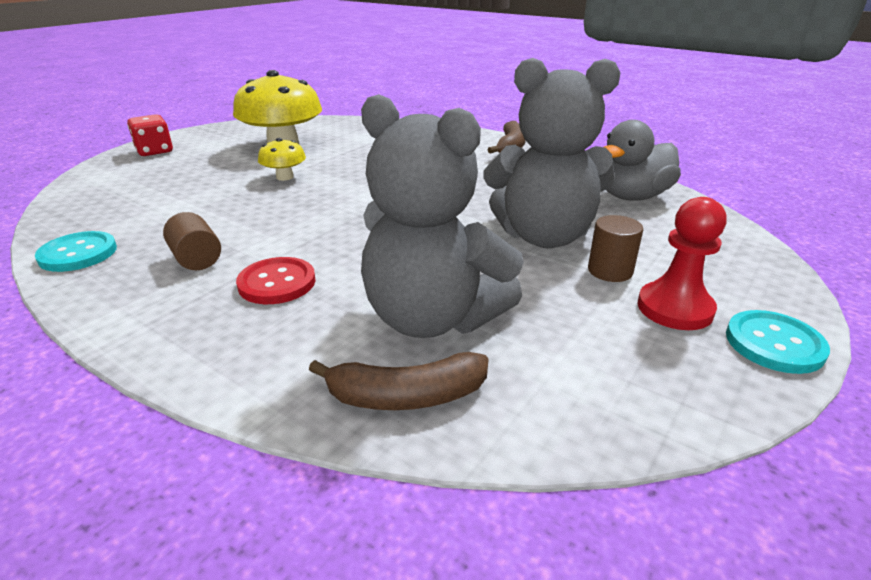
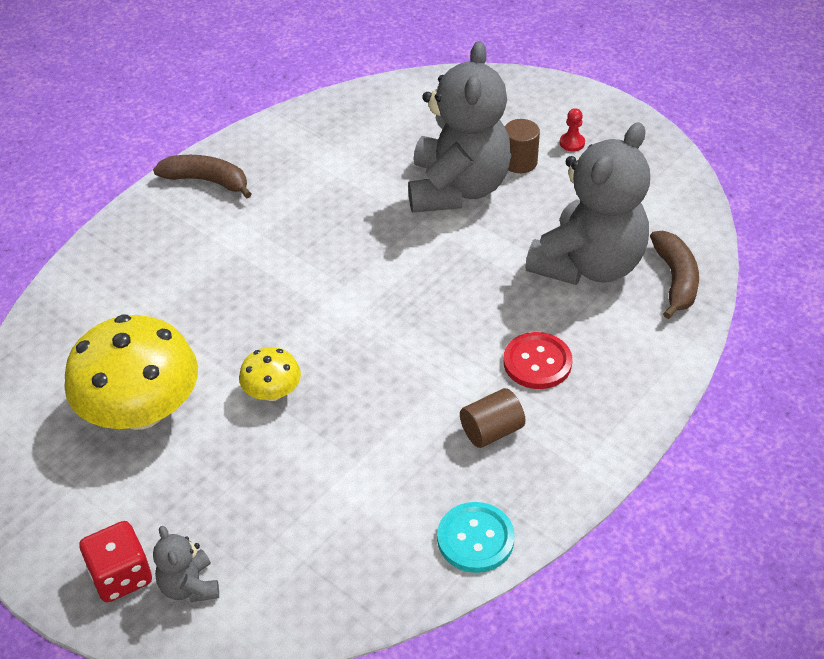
camera: 85 degrees left, 15 degrees up
(130, 166) = (189, 586): none -> grey teddy bear
(632, 197) = (376, 118): grey duck -> none
(674, 308) = (572, 143): red pawn -> red pawn, size x0.49
(774, 344) = (610, 113): turquoise button -> none

